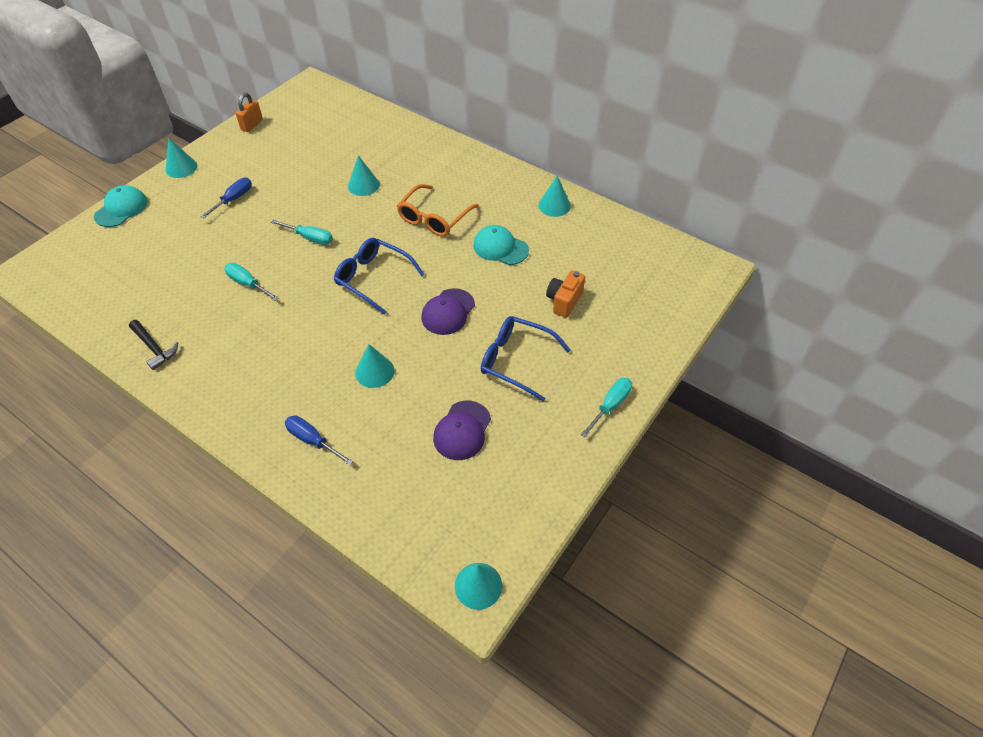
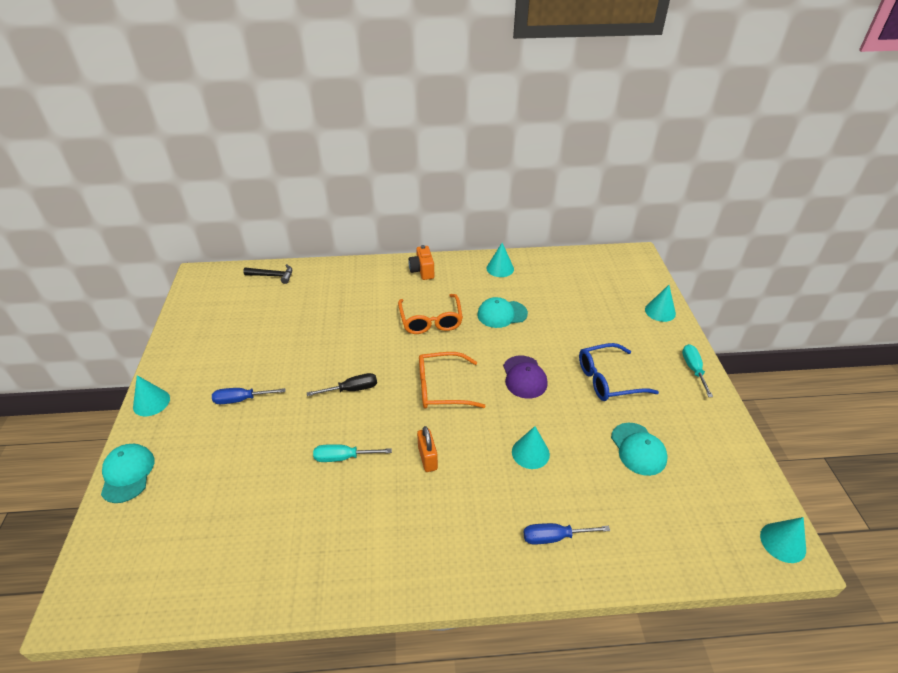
camera: 40 degrees left, 10 degrees down
(154, 348) = (324, 570): black hammer -> black hammer (273, 276)
(233, 200) = (241, 399): blue screwdriver -> blue screwdriver turned 90 degrees counterclockwise
(252, 125) = (182, 332): orange padlock -> orange padlock (427, 458)
(309, 238) = (351, 389): turquoise screwdriver -> black screwdriver
(363, 185) = (346, 327): turquoise cone -> turquoise cone (660, 311)
(374, 278) = (442, 388): blue glasses -> orange glasses
(462, 430) = (638, 449): purple cap -> turquoise cap
(564, 301) = (585, 324): orange camera -> orange camera (422, 271)

